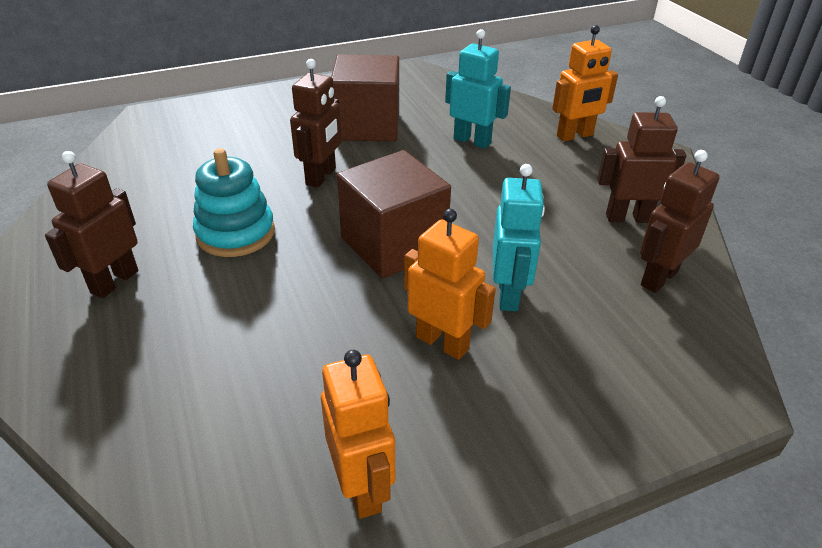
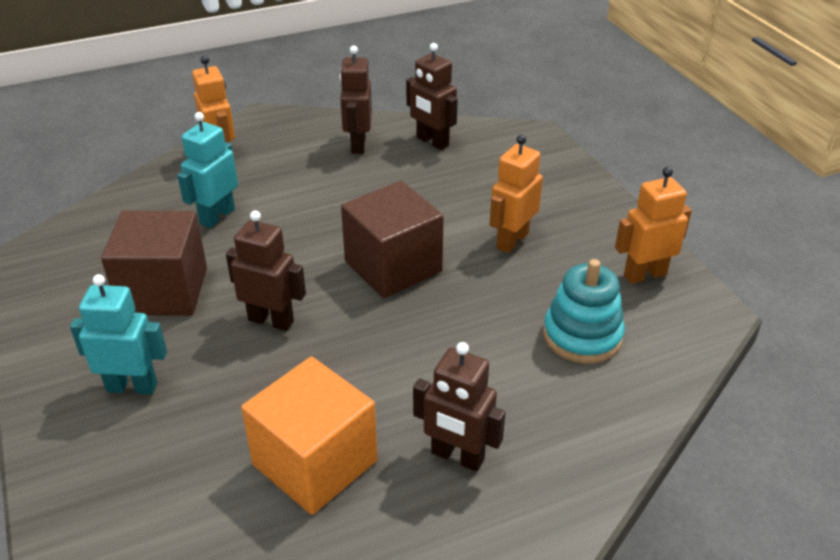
camera: 90 degrees left, 0 degrees up
(148, 205) = (315, 463): none -> orange cube
(235, 233) = (374, 375): turquoise stacking toy -> turquoise stacking toy (582, 336)
(509, 294) = (455, 208): turquoise robot -> turquoise robot (132, 386)

